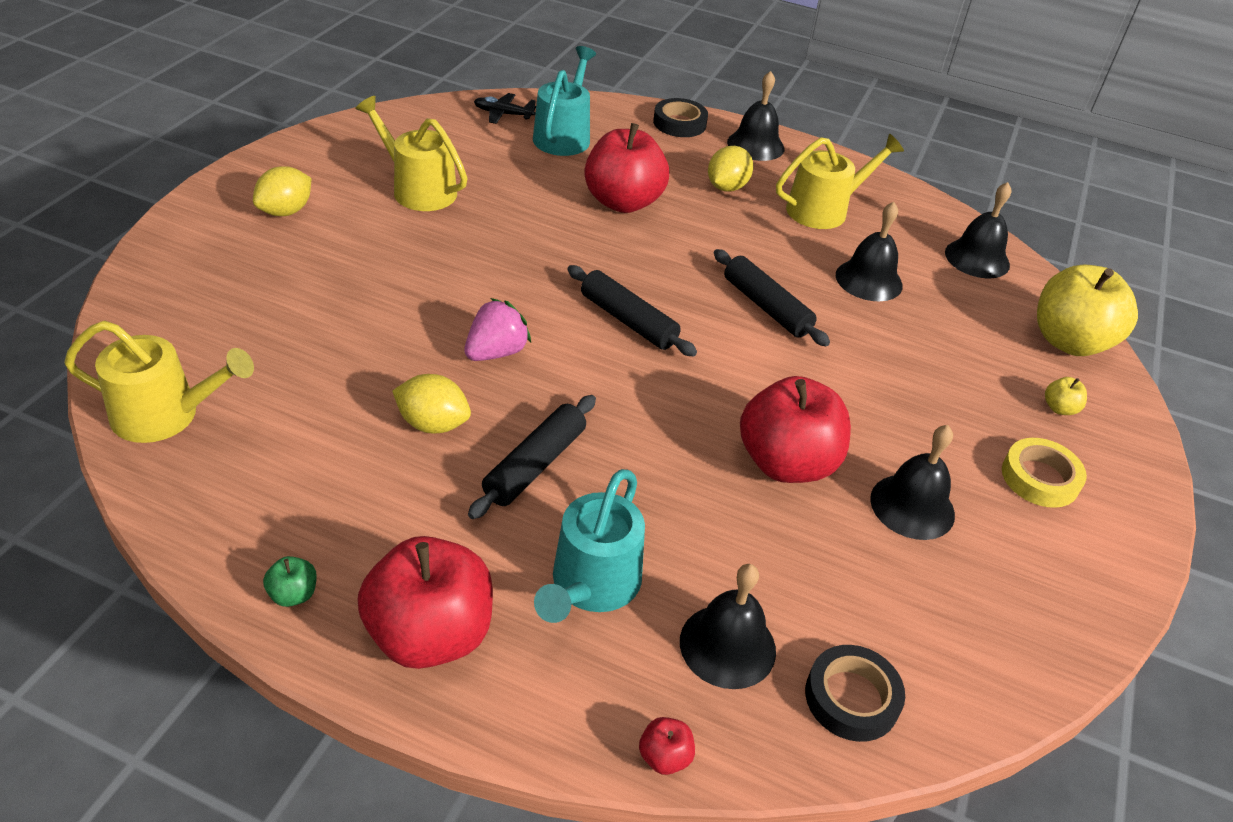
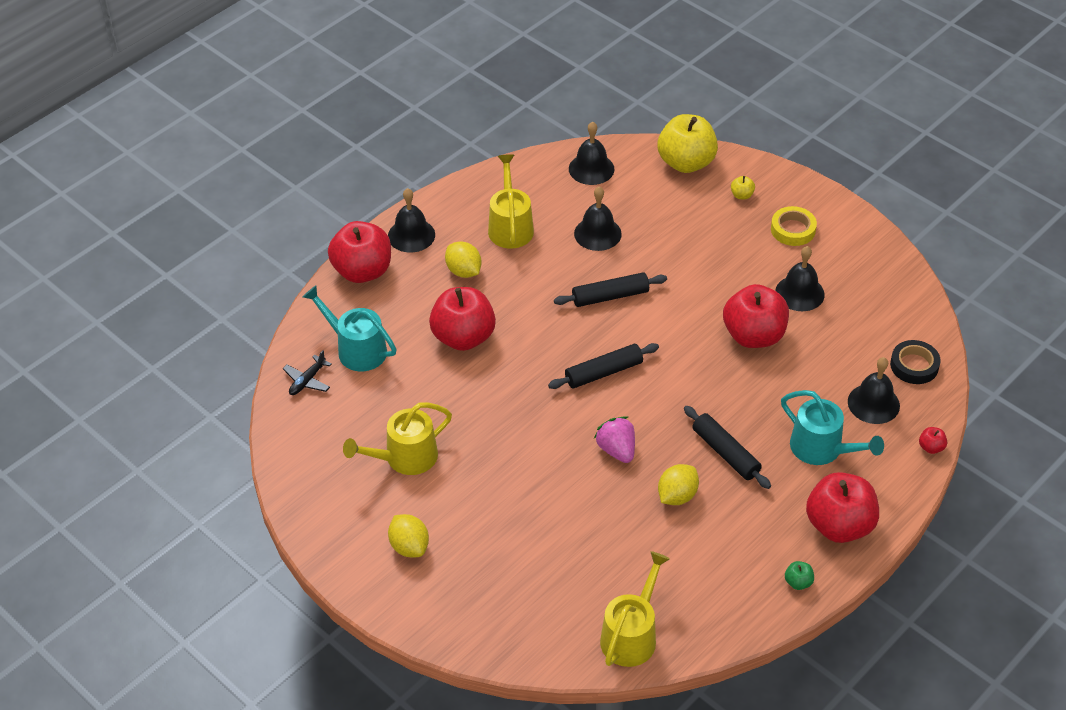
camera: 65 degrees left, 5 degrees up
(679, 123) = (362, 271): black tape -> red apple

